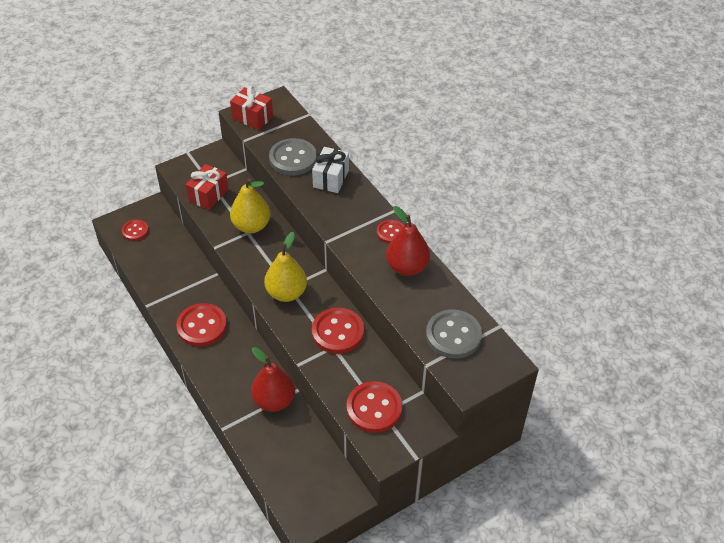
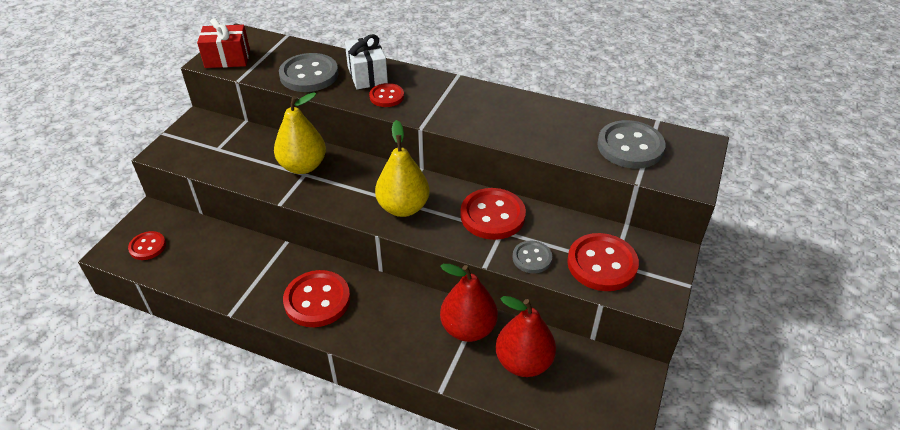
camera: 35 degrees left, 5 degrees down
(208, 195) = (225, 160): red gift -> none
(333, 377) = (532, 258): none -> grey button
(391, 232) = (475, 93): red button -> red button (386, 96)
(407, 267) = (523, 113): red pear -> red pear (523, 362)

